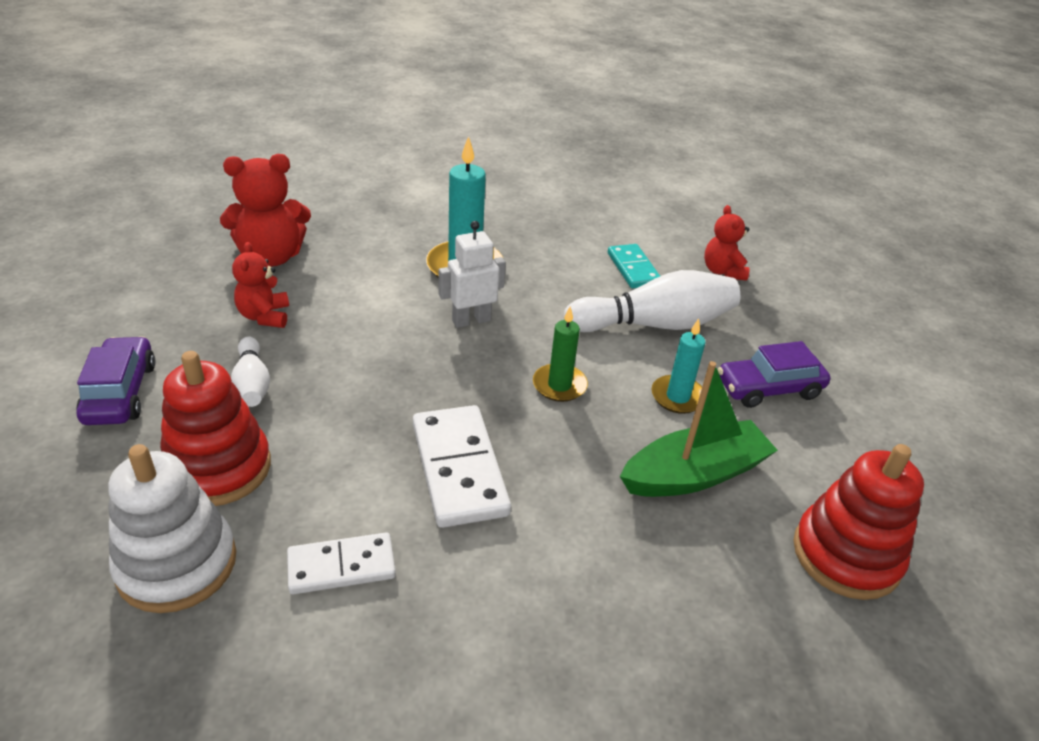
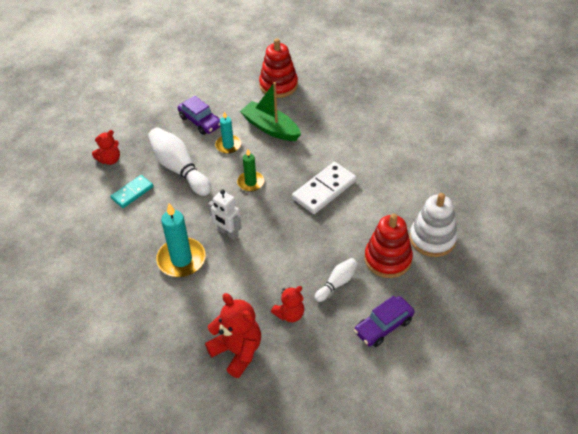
camera: 115 degrees left, 10 degrees up
(341, 566) = (393, 197): white domino -> none

